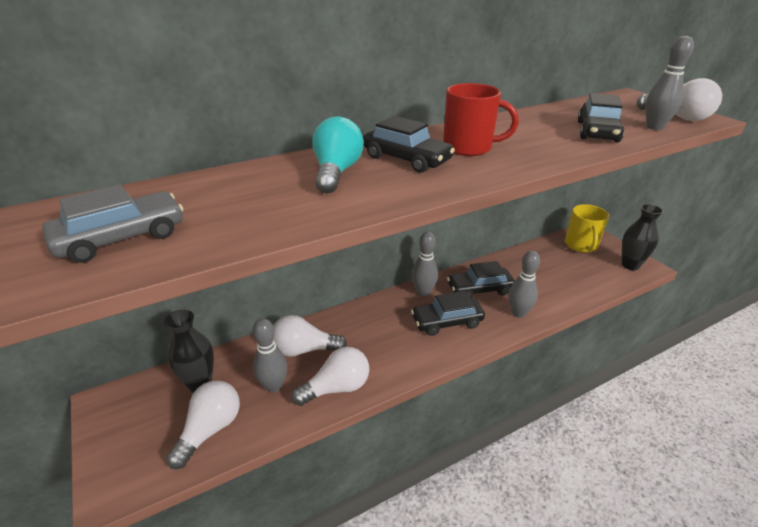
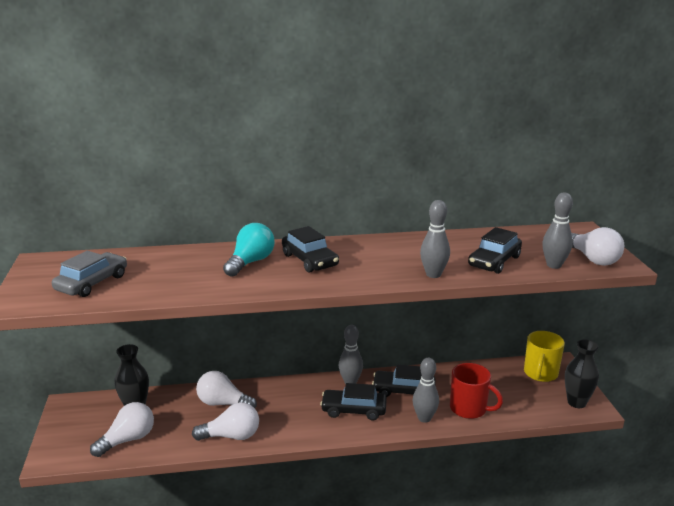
camera: 20 degrees right, 10 degrees down
(121, 238) = (92, 283): grey car -> grey car turned 45 degrees counterclockwise
(274, 386) = (186, 423): grey bowling pin -> grey bowling pin (433, 274)
(469, 147) = (367, 258): red mug -> red mug (469, 409)

